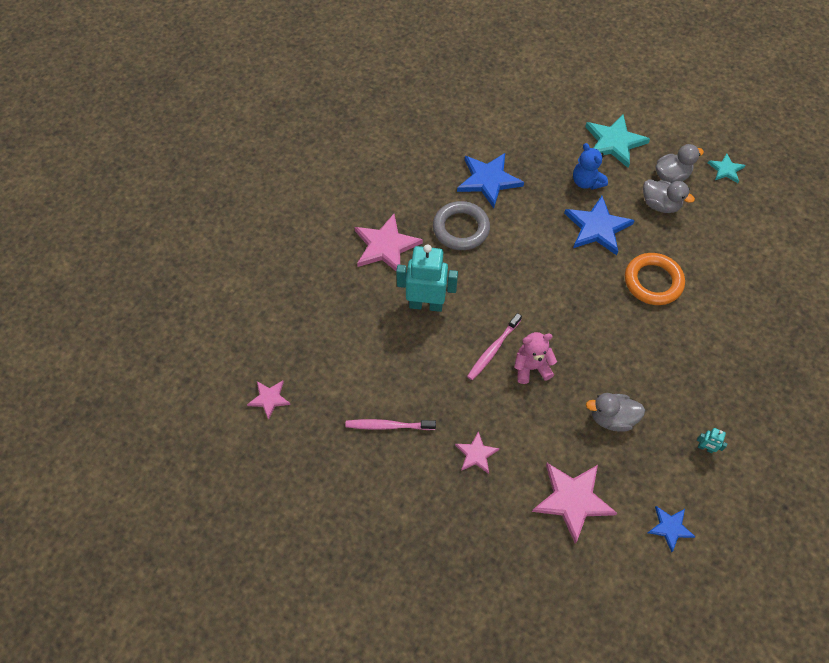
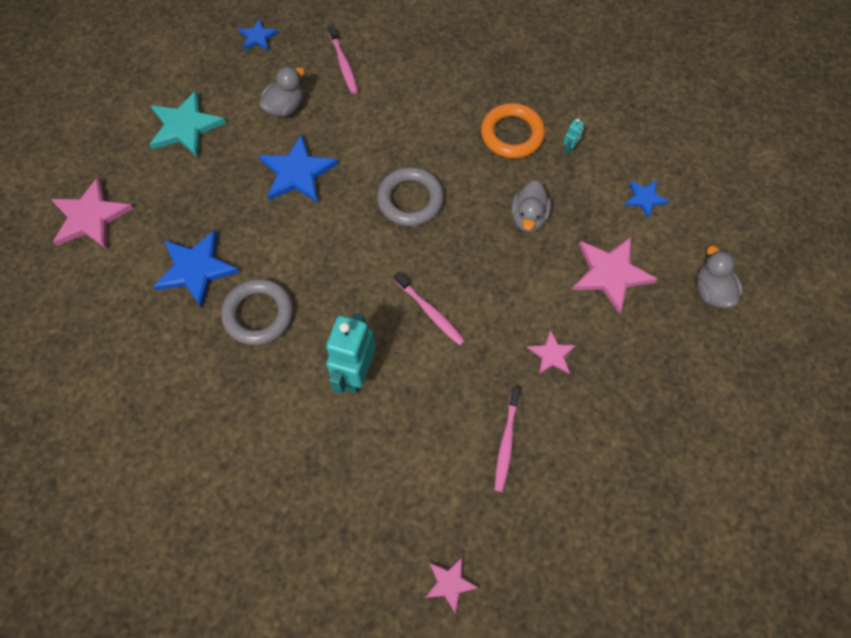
camera: 80 degrees left, 5 degrees up
(385, 246) = (260, 407): pink star -> pink star (90, 217)
(531, 367) = (459, 278): pink teddy bear -> none
(586, 182) = (232, 168): blue teddy bear -> none
(598, 316) = (410, 200): none -> grey ring
(653, 281) = (379, 140): orange ring -> orange ring (512, 134)
(671, 176) = (250, 86): grey duck -> grey duck (712, 291)
(724, 239) = (343, 64): none -> pink toothbrush
(725, 170) = (257, 37): turquoise star -> blue star

